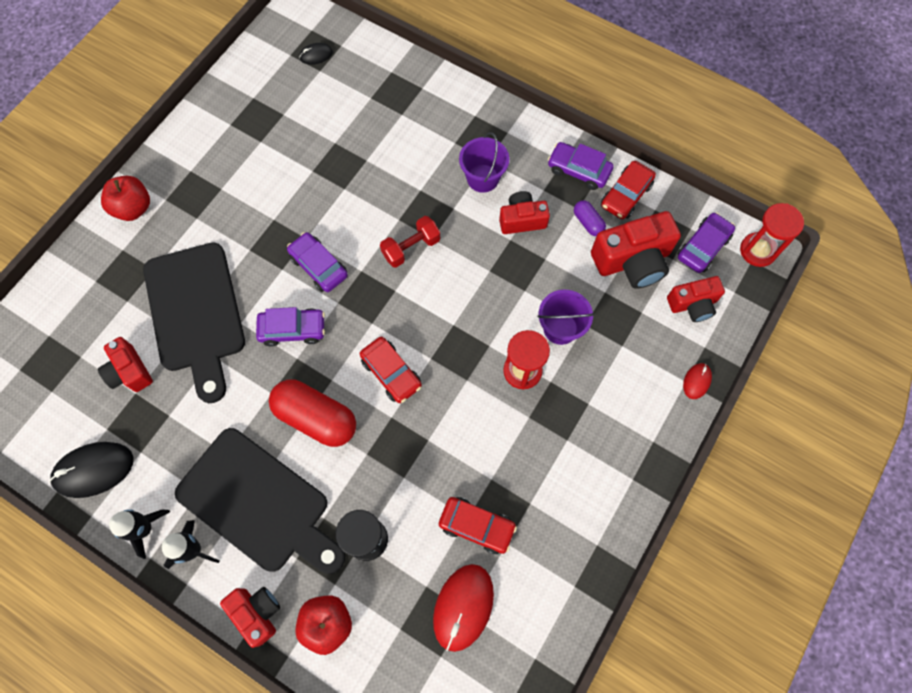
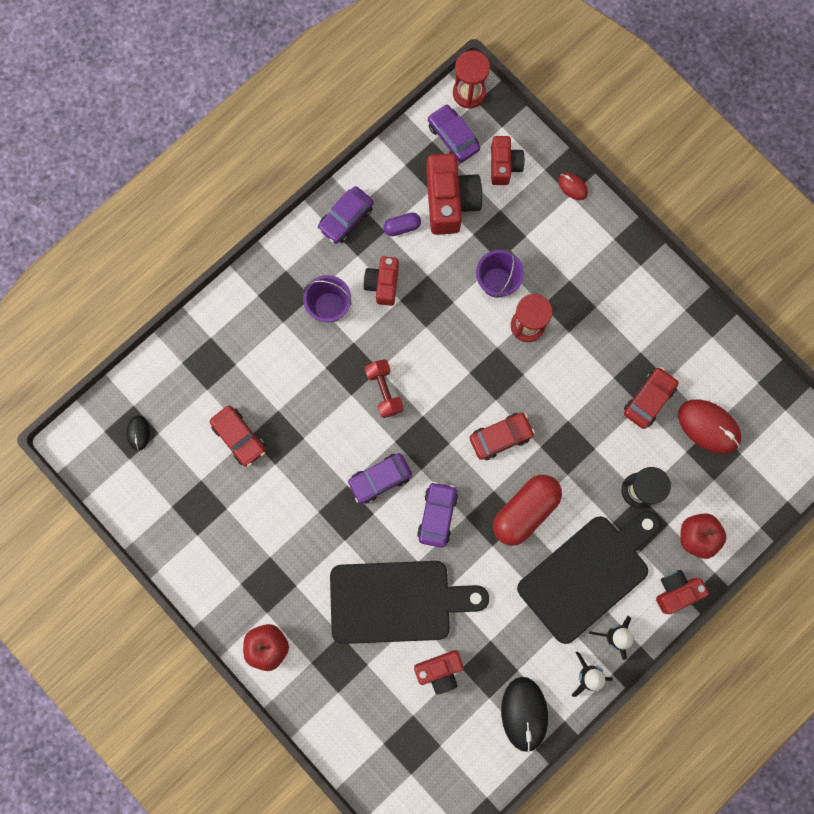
camera: 75 degrees left, 10 degrees up
(626, 195) = (383, 185): red car -> red car (239, 437)

